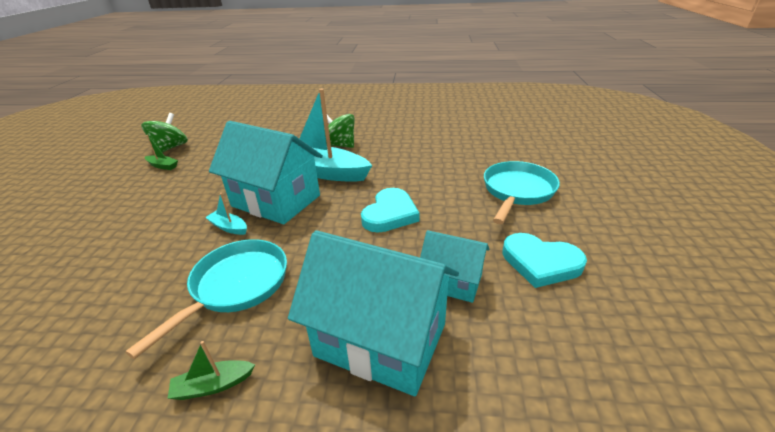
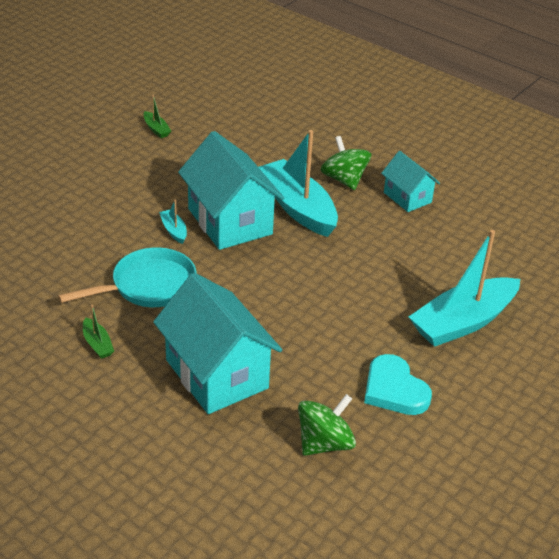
camera: 30 degrees right, 5 degrees up
(170, 148) = (175, 106): green spinning top -> green spinning top (324, 443)
(213, 385) = (97, 344): green boat -> green boat turned 135 degrees counterclockwise
(390, 214) = (316, 284): turquoise heart -> none
(452, 281) = (306, 365): turquoise house -> turquoise house (407, 197)
(517, 191) = (463, 322): turquoise pan -> turquoise boat

